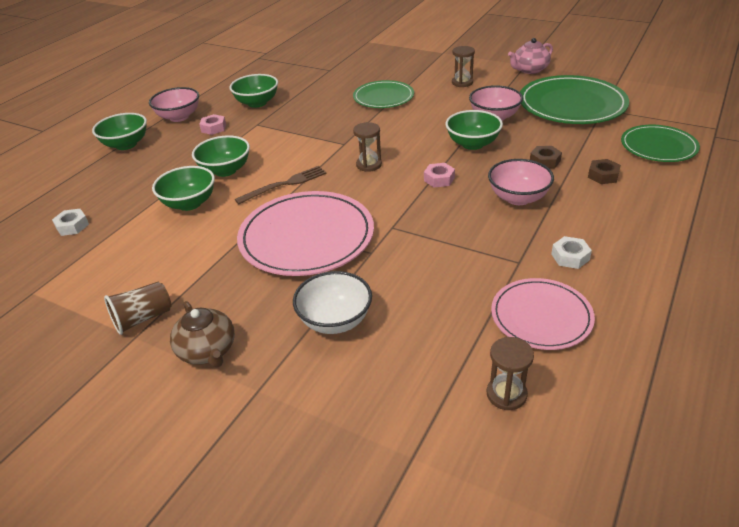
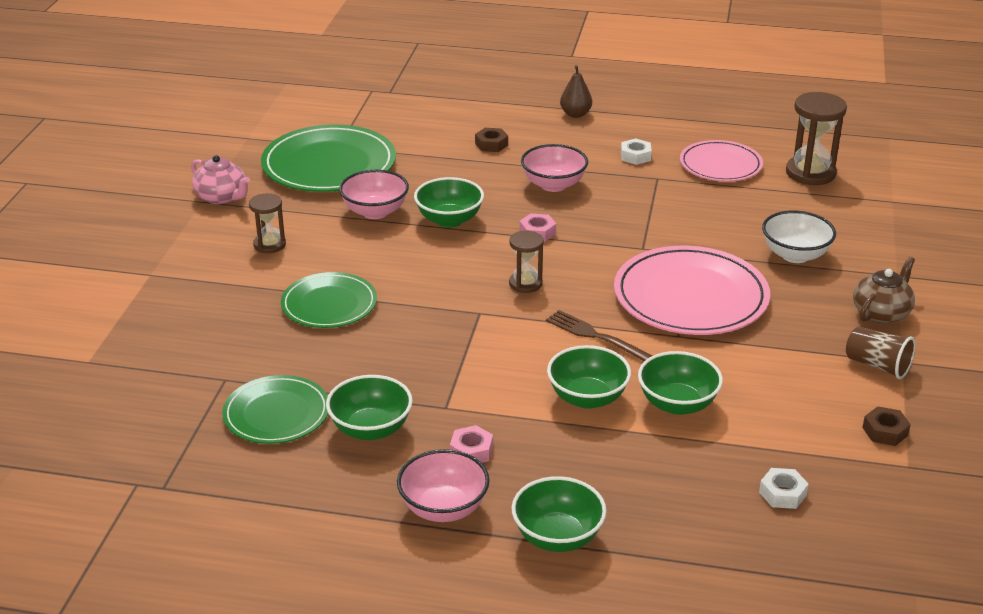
camera: 110 degrees left, 5 degrees down
(506, 394) = (810, 173): brown hourglass -> brown hourglass, size x1.67
(544, 161) = (474, 175): brown nut -> brown nut (885, 431)
(658, 146) = (421, 118): green plate -> green plate (276, 414)
(674, 234) = (575, 114): none -> brown pear

